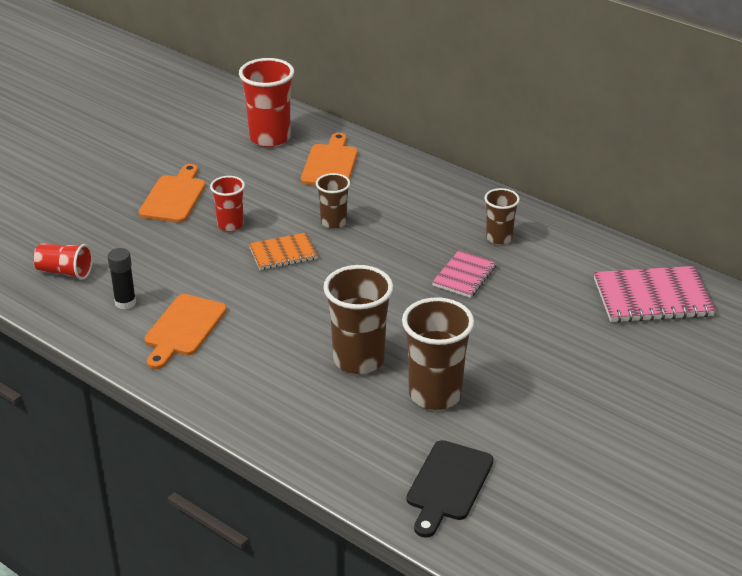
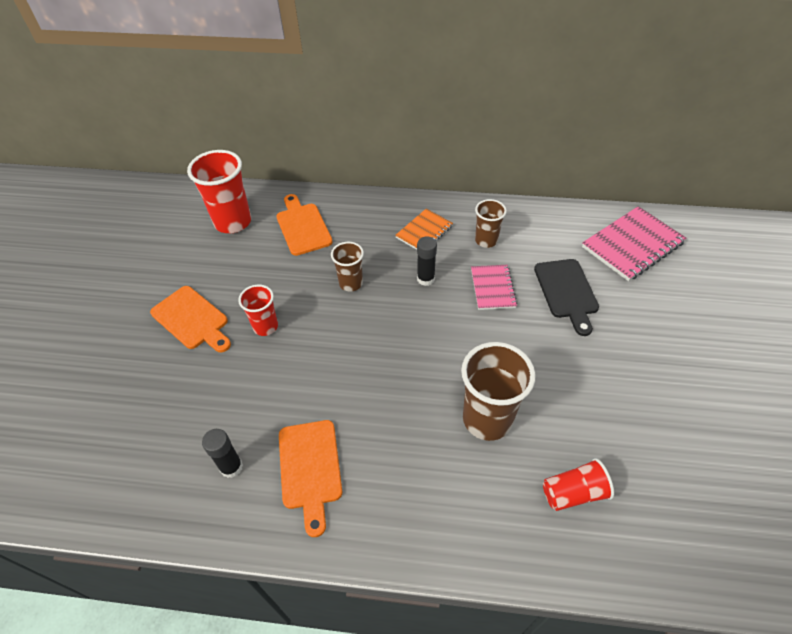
camera: 30 degrees left, 15 degrees up
(64, 272) = (143, 460): red cup -> red cup (573, 493)
(174, 197) = (192, 319): orange cutting board -> orange cutting board turned 150 degrees clockwise
(283, 253) = (334, 335): orange notebook -> orange notebook (424, 232)
(407, 245) = (425, 279): none -> black glue stick
(435, 395) = (575, 423): brown cup -> none
(448, 484) = (670, 519): black cutting board -> black cutting board (566, 291)

